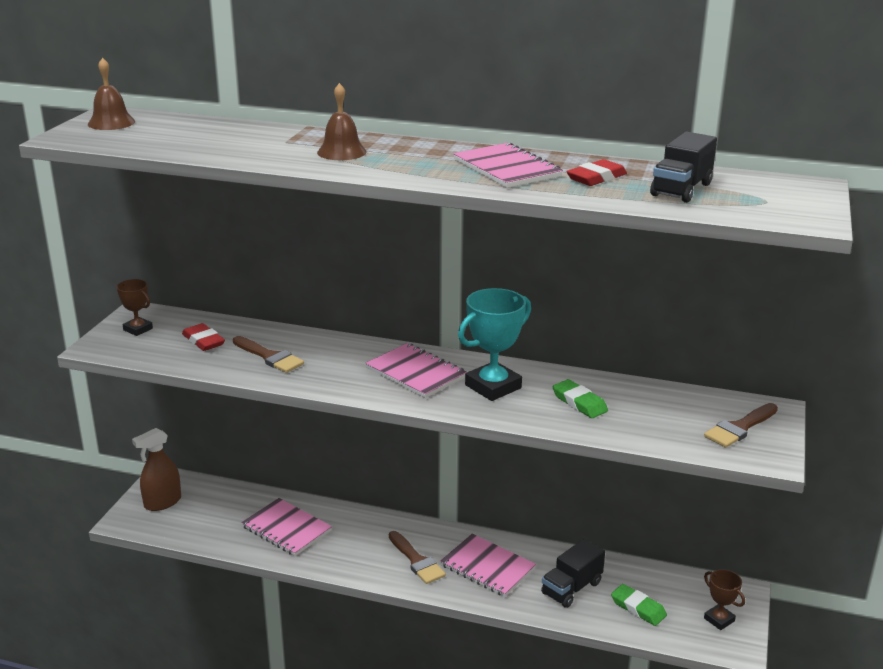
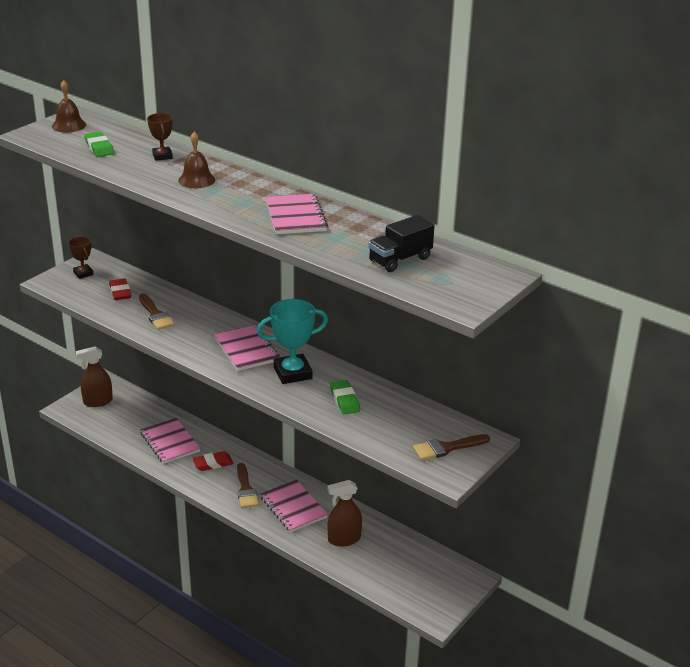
camera: 20 degrees right, 5 degrees up
(571, 588) = (344, 539): black truck -> brown spray bottle
(596, 178) = (350, 237): red eraser -> red eraser (213, 463)
(638, 608) = (383, 567): green eraser -> green eraser (99, 147)
(719, 619) = (438, 592): brown trophy -> brown trophy (162, 156)

